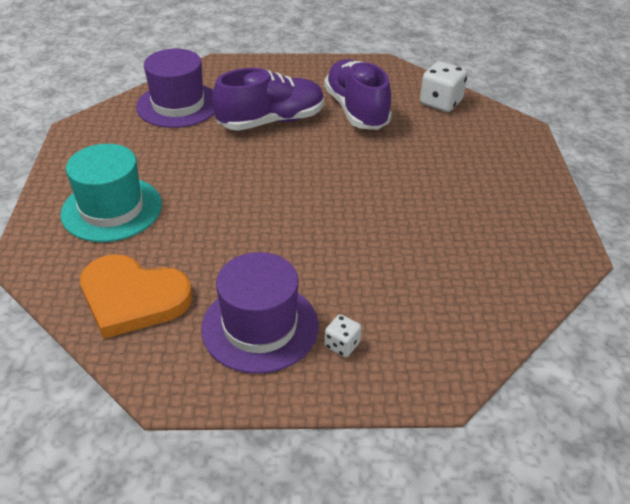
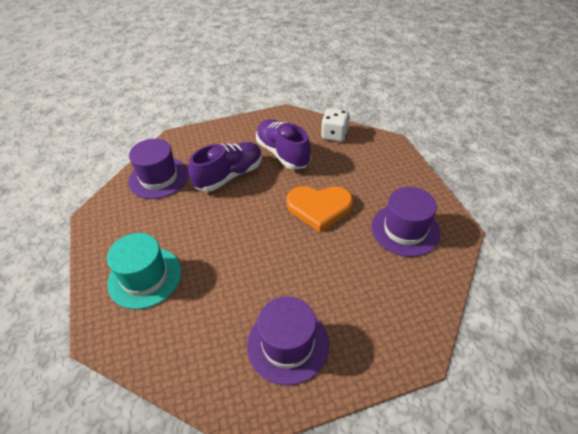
camera: 15 degrees left, 5 degrees up
(133, 298) = (190, 348): orange heart -> orange heart (319, 208)
(342, 345) = (347, 342): white dice -> none
(490, 236) = (405, 229): none -> purple hat

